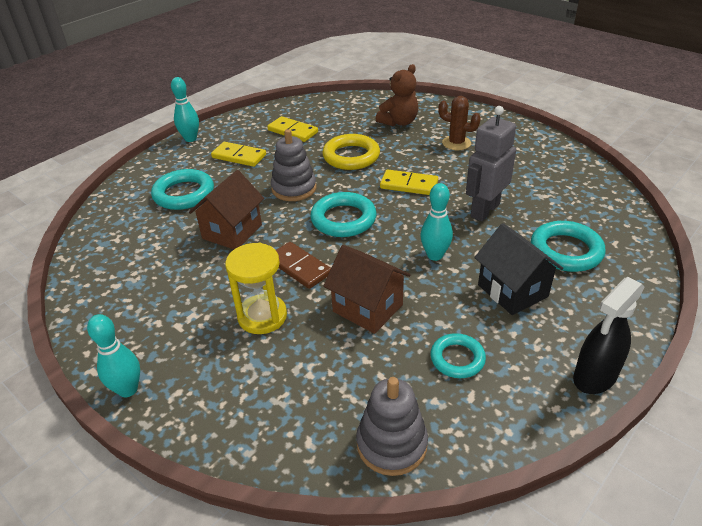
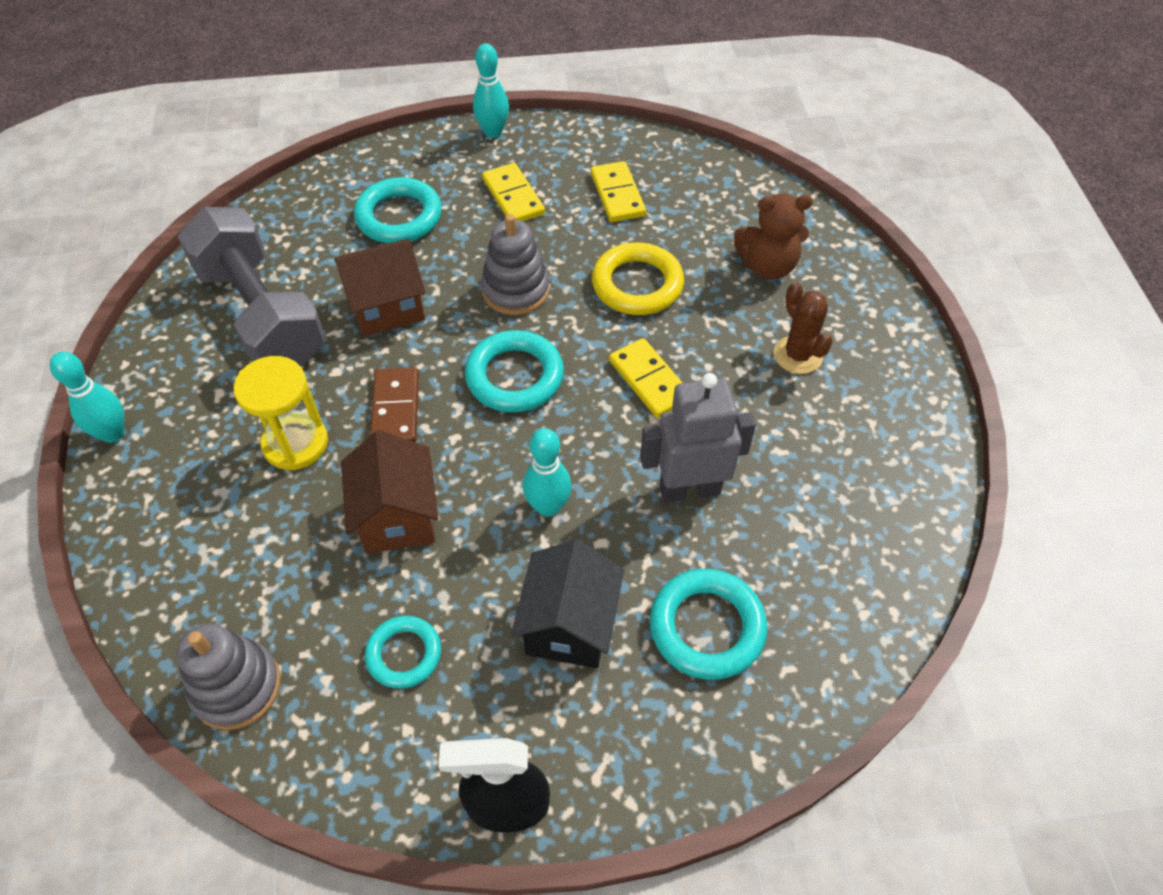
camera: 40 degrees right, 15 degrees up
(155, 276) = (262, 314): none -> grey dumbbell

